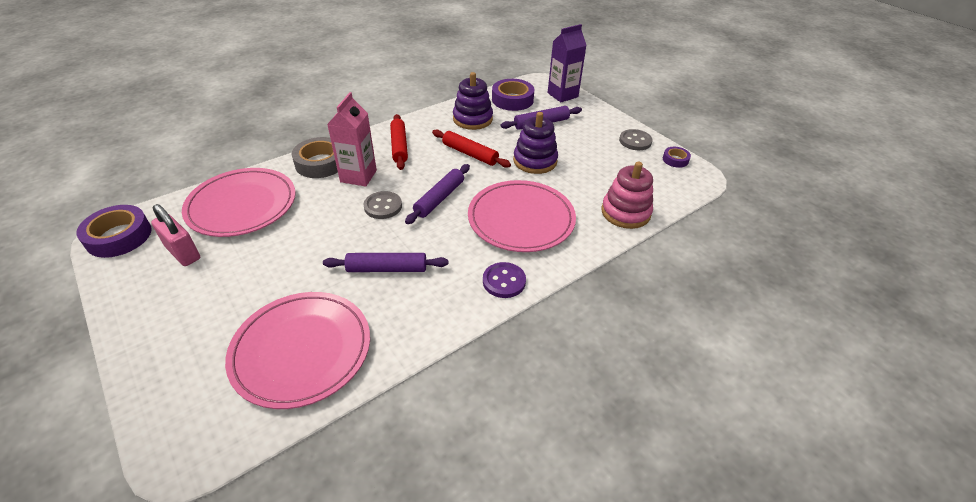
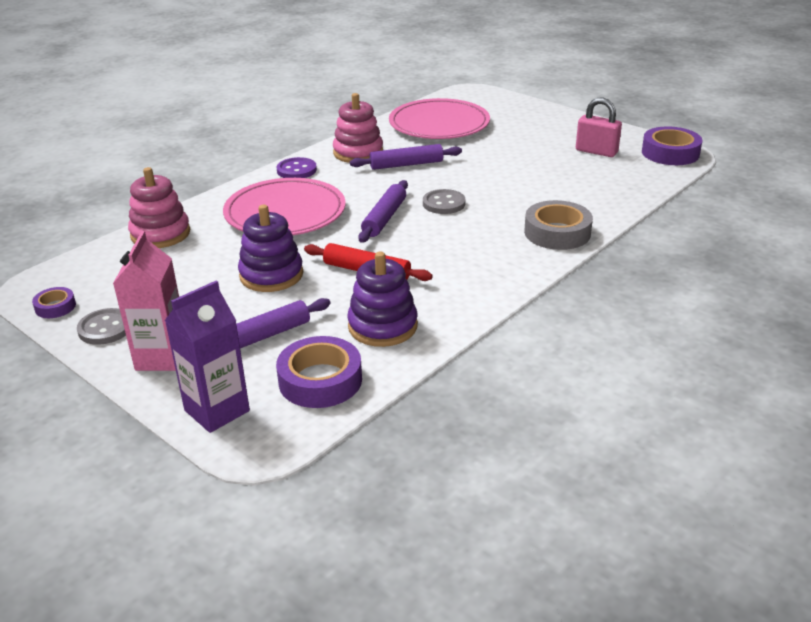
camera: 170 degrees right, 10 degrees down
(242, 205) = (593, 185): pink plate -> none
(358, 176) = (496, 226): pink carton -> pink carton (162, 357)
(399, 146) = (472, 267): red rolling pin -> none
(429, 302) = (358, 153): none -> pink stacking toy

